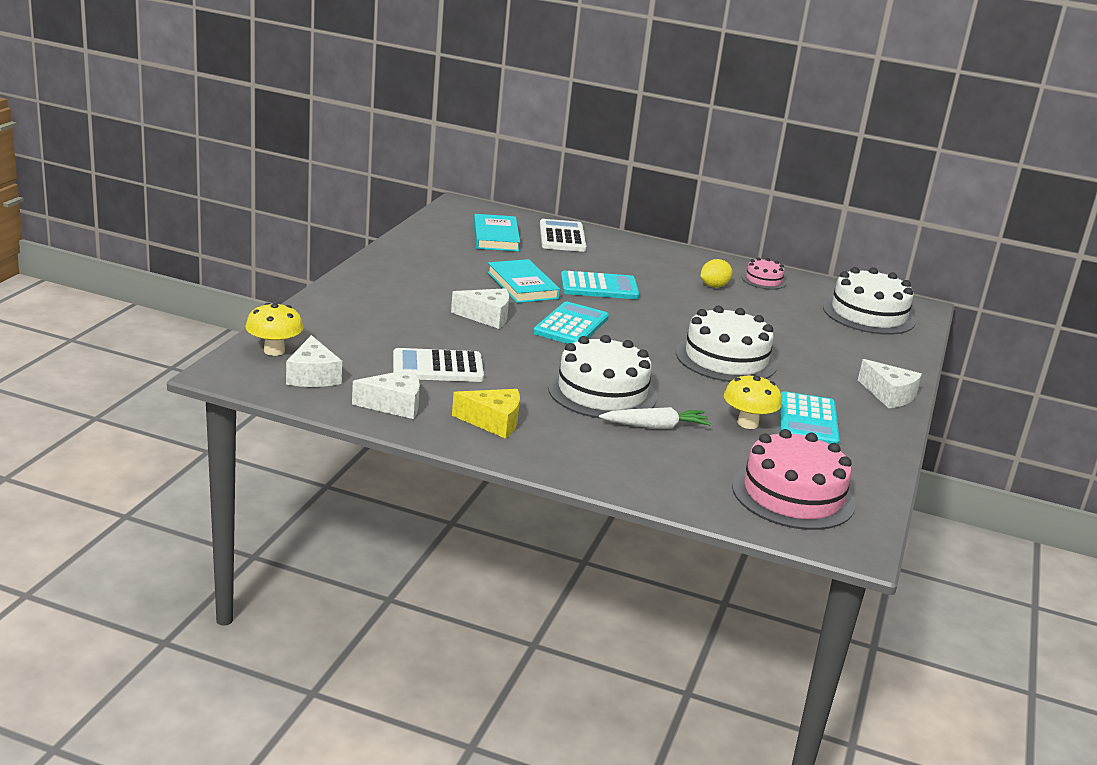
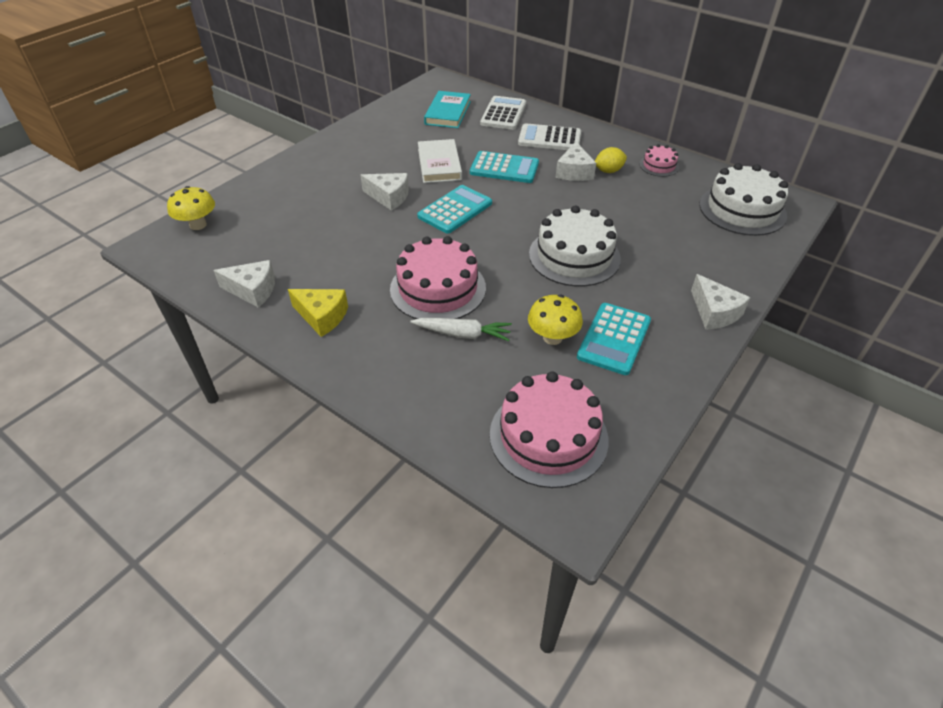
camera: 20 degrees right, 20 degrees up
(312, 376) = (209, 253): white cheese -> white cheese (574, 172)
(437, 367) = (314, 250): white calculator -> white calculator (549, 138)
(522, 285) = (439, 164): turquoise book -> white book
(602, 392) = (438, 288): white cake -> pink cake

